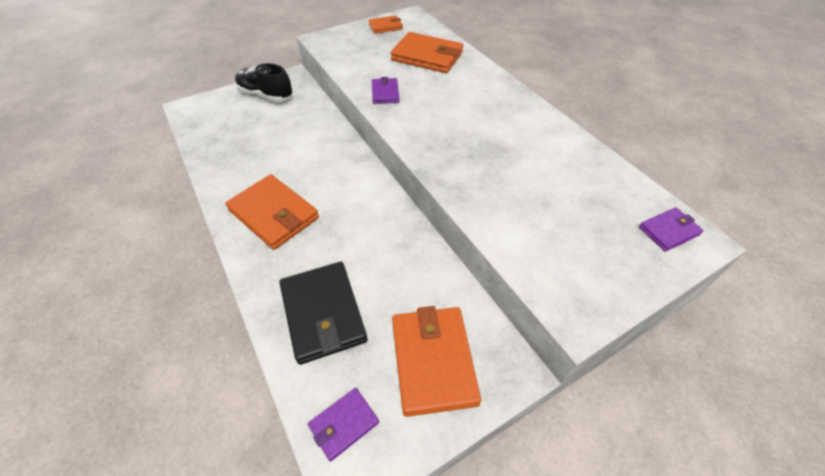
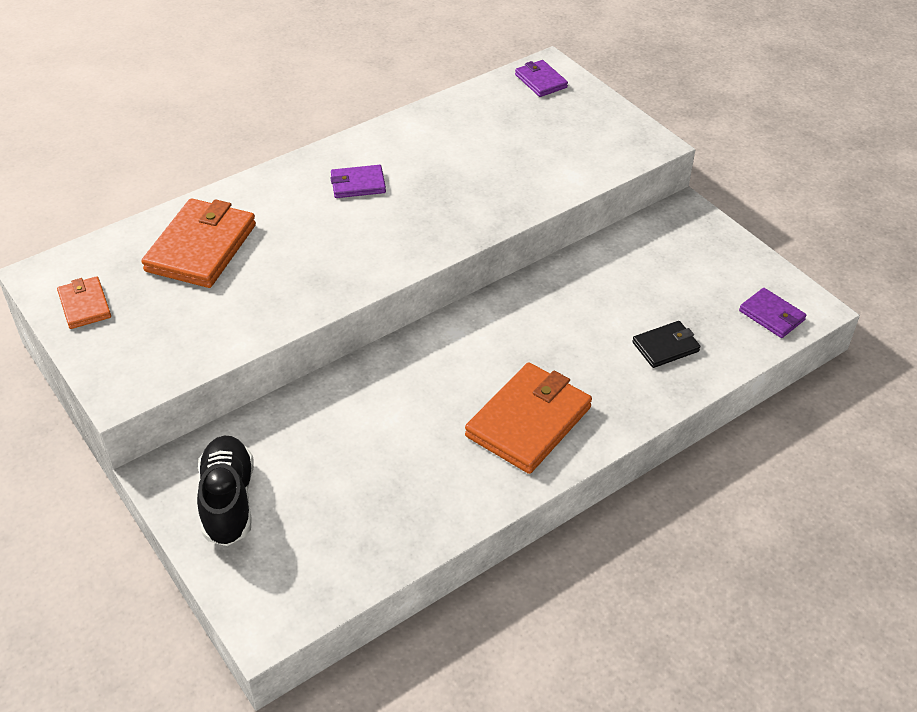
camera: 95 degrees left, 5 degrees down
(266, 95) = (228, 501): black shoe -> black shoe turned 150 degrees clockwise
(323, 313) = (665, 347): black wallet -> black wallet, size x0.53
(385, 93) = (308, 288): purple wallet -> purple wallet (358, 184)
(433, 361) = (693, 261): orange wallet -> none

